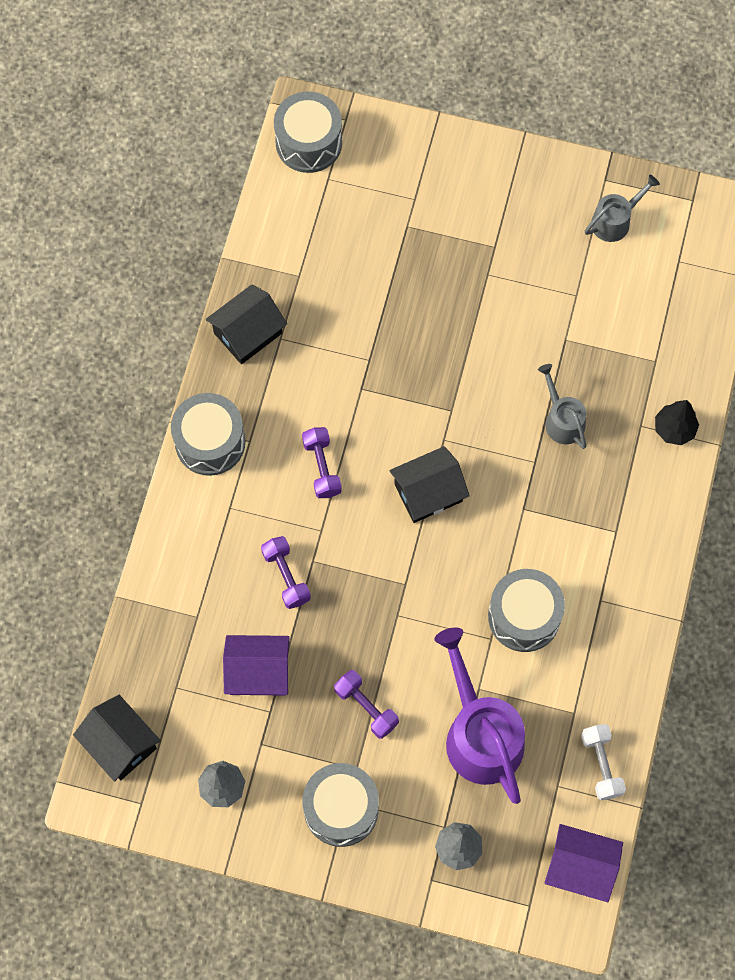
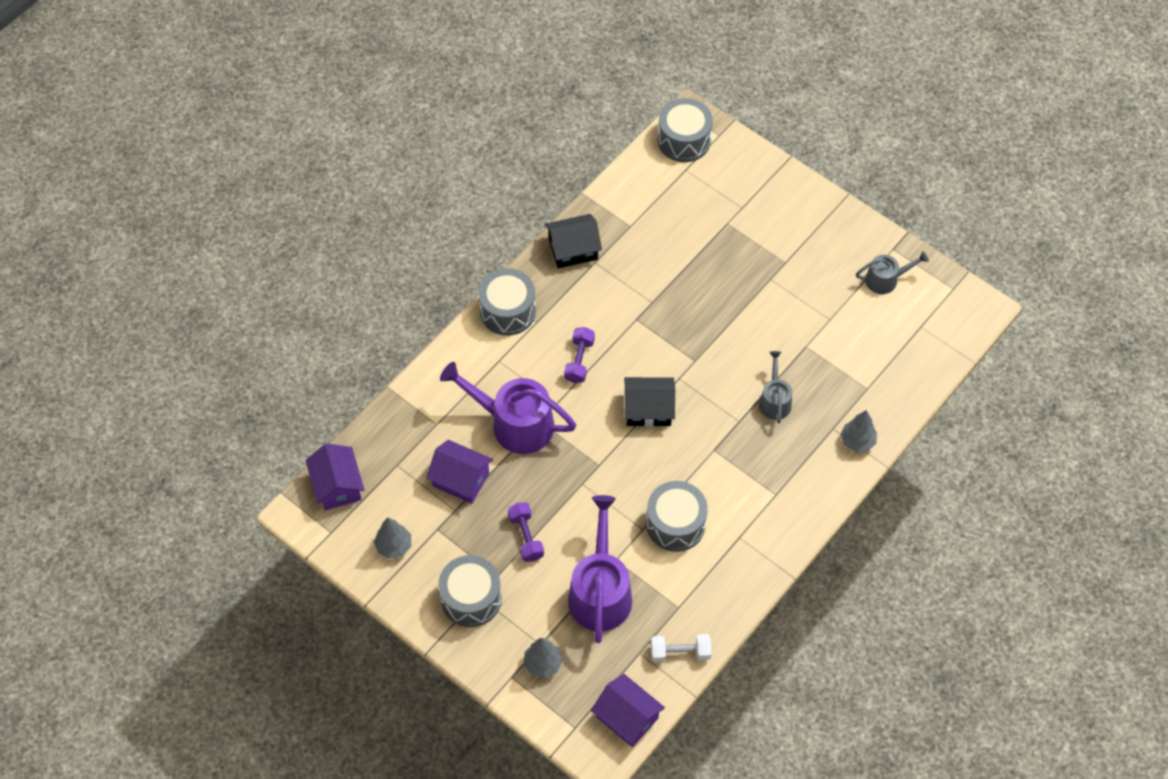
camera: 25 degrees right, 10 degrees down
(120, 744) = (337, 486): black house -> purple house
(286, 576) = (515, 423): purple dumbbell -> purple watering can
(601, 765) = (680, 652): white dumbbell -> white dumbbell turned 75 degrees clockwise
(674, 429) = (857, 441): black tree -> grey tree

